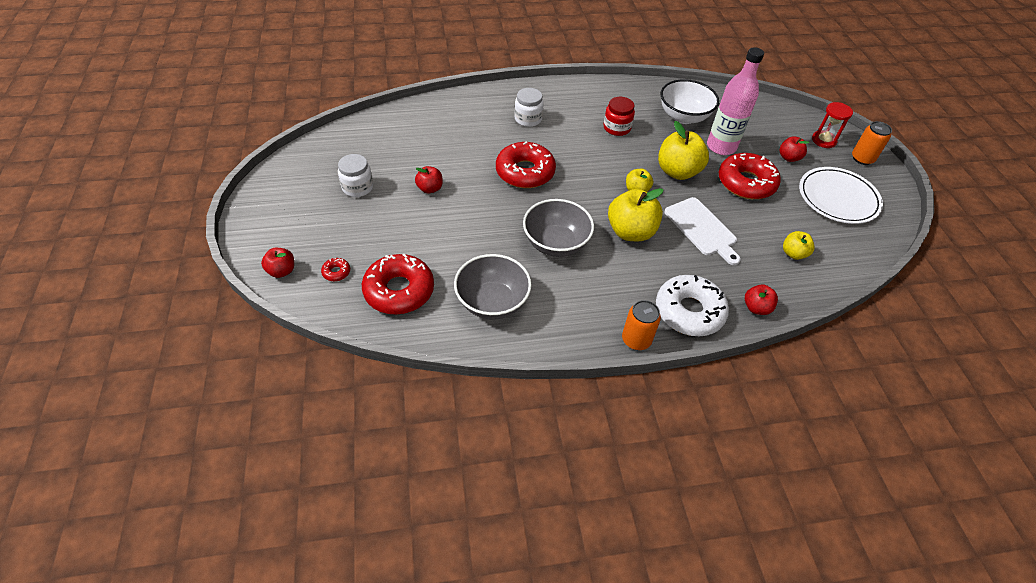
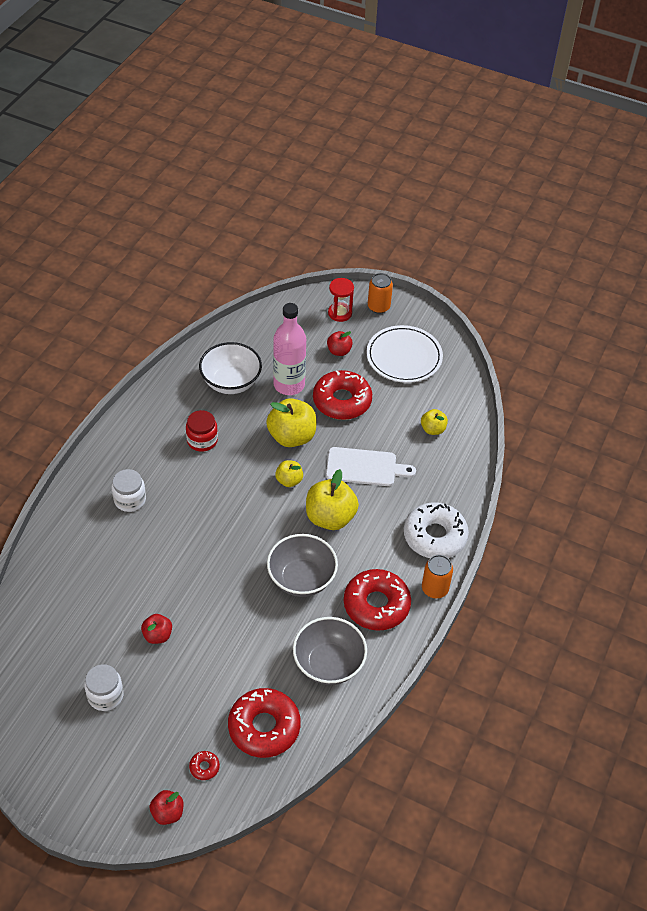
camera: 55 degrees left, 0 degrees up
(525, 172) = (199, 547): red donut -> red donut (376, 605)
(756, 308) = (462, 492): red apple -> none

